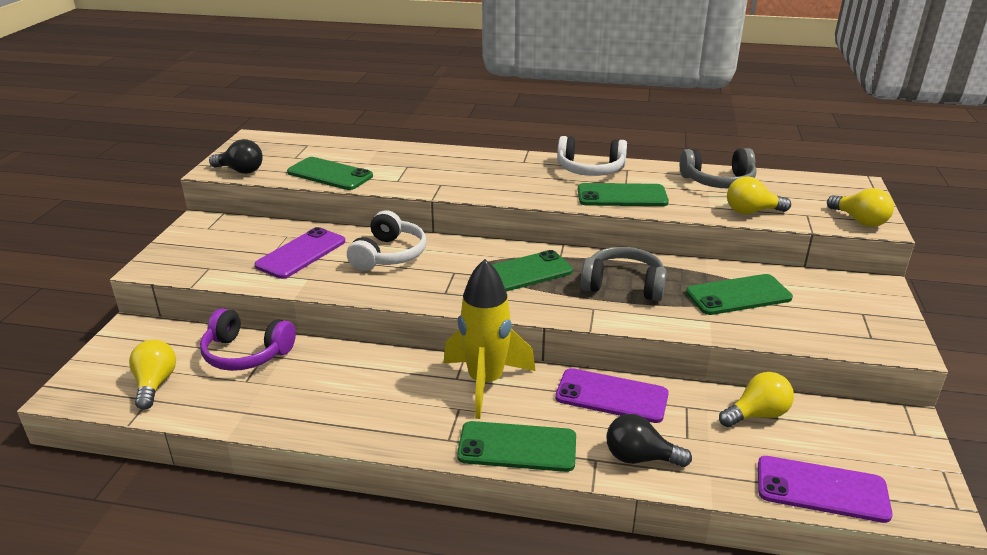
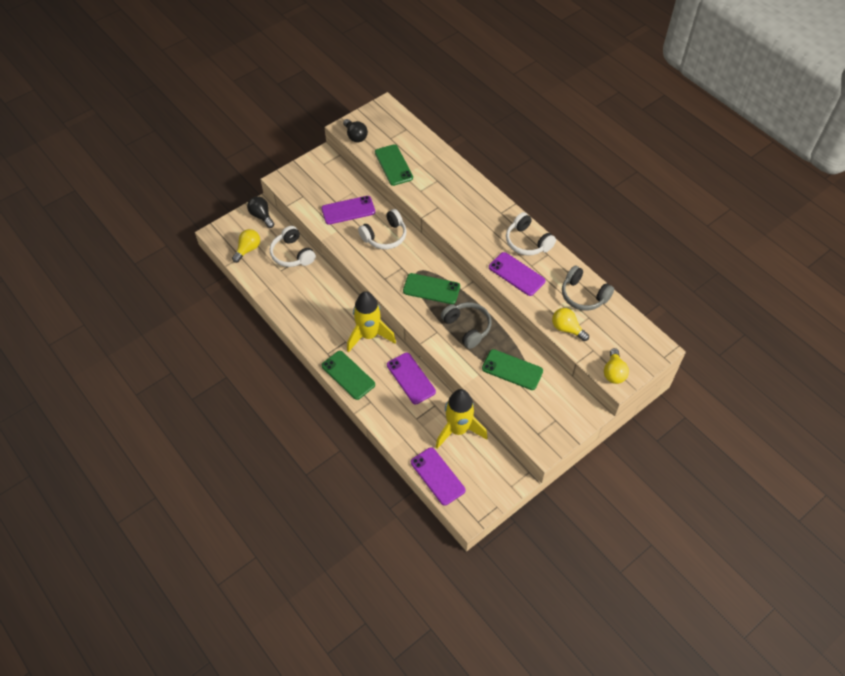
camera: 40 degrees right, 25 degrees up
(246, 353) = (292, 254): purple headphones -> white headphones
(622, 196) = (516, 274): green phone -> purple phone
(640, 458) = (387, 413): black light bulb -> black light bulb (261, 216)
(757, 414) = (458, 430): yellow light bulb -> yellow rocket

